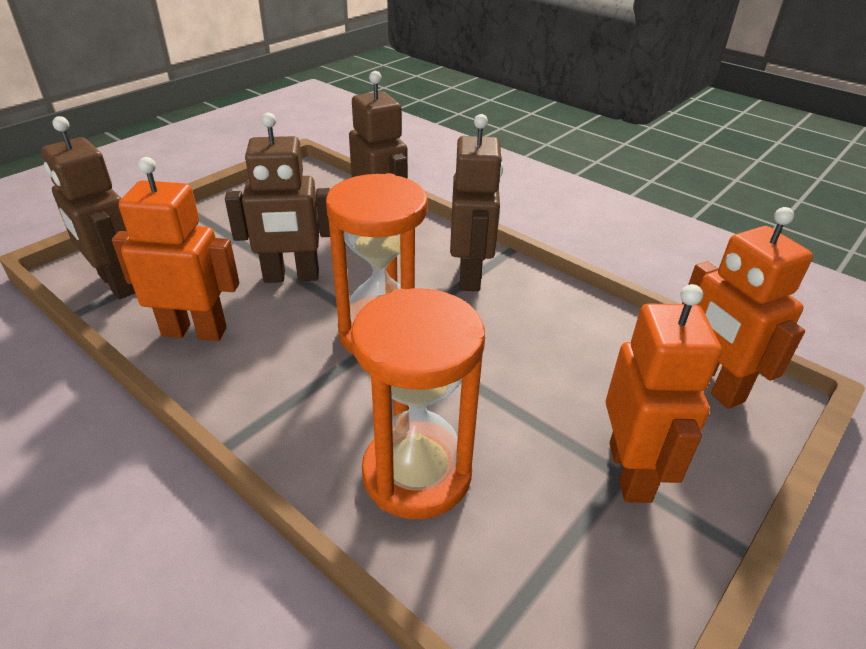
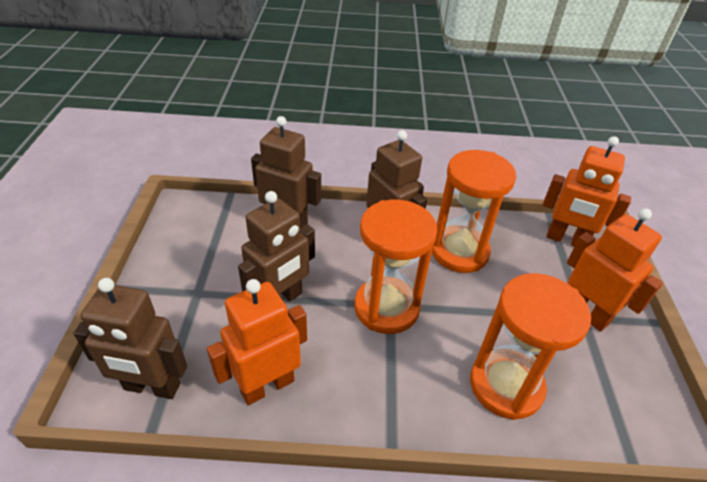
camera: 40 degrees left, 5 degrees up
(535, 326) = (459, 252): none -> orange hourglass

